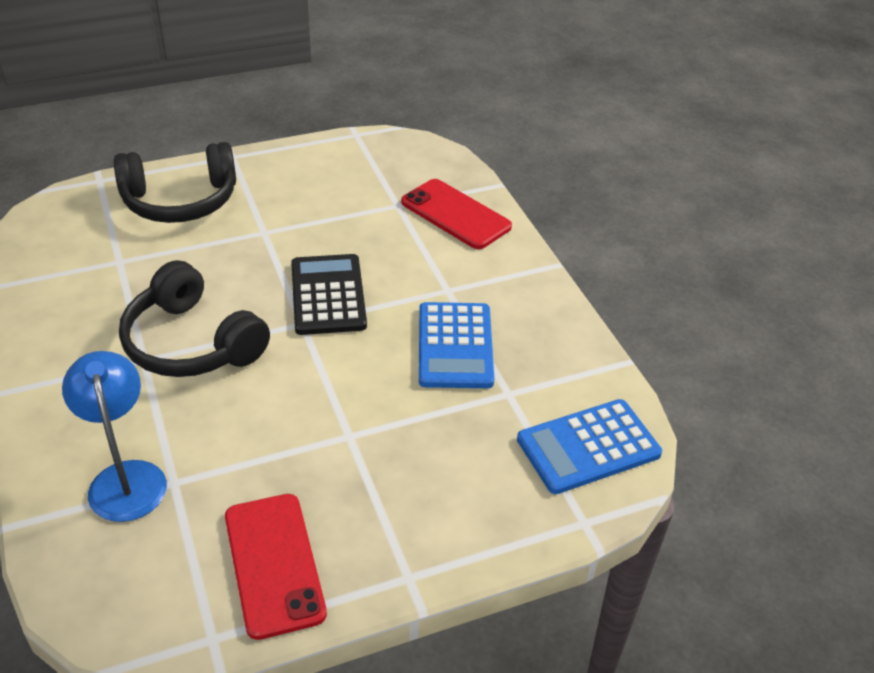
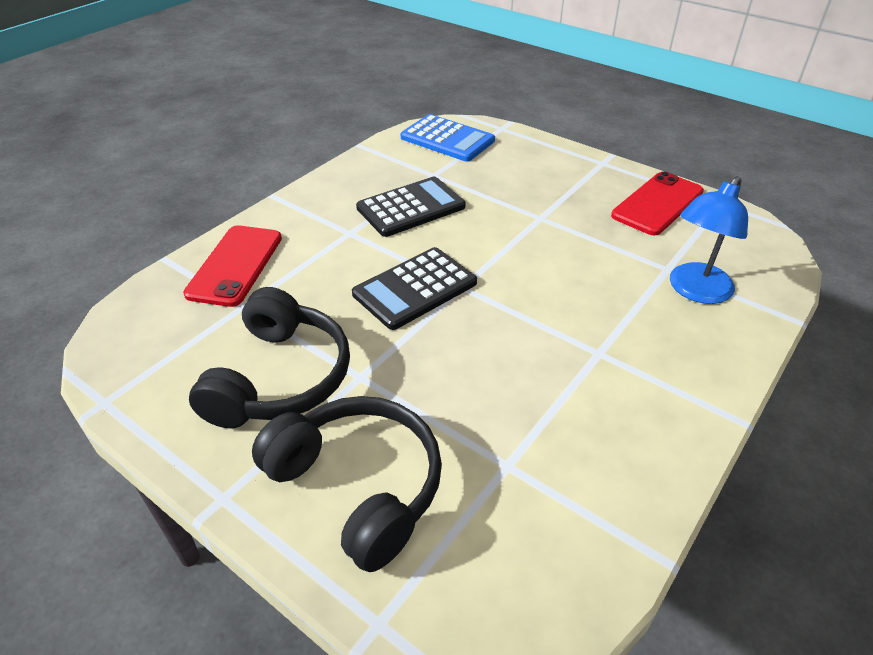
camera: 120 degrees left, 0 degrees up
(191, 343) = (550, 335): black headphones -> black headphones (280, 378)
(455, 346) = (411, 207): blue calculator -> black calculator

